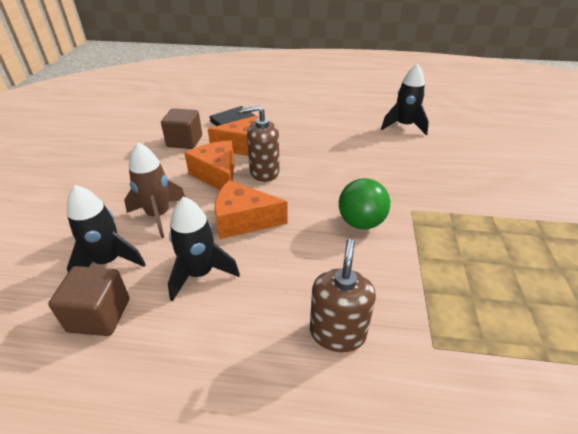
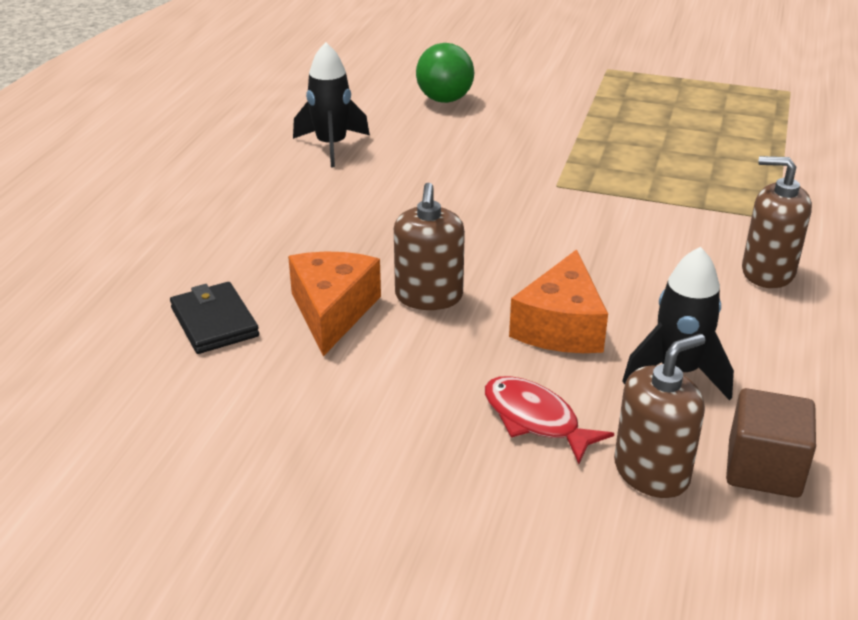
camera: 80 degrees left, 5 degrees down
(108, 261) = (651, 472): black rocket -> brown soap dispenser
(159, 215) = (535, 419): brown rocket -> red fish
(184, 141) = (274, 392): brown cube -> none
(217, 175) = (423, 349): orange cheese -> none
(361, 222) = (578, 226): green ball -> green ball (444, 99)

